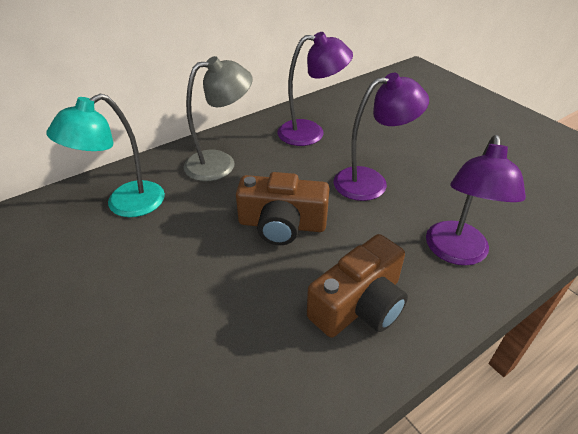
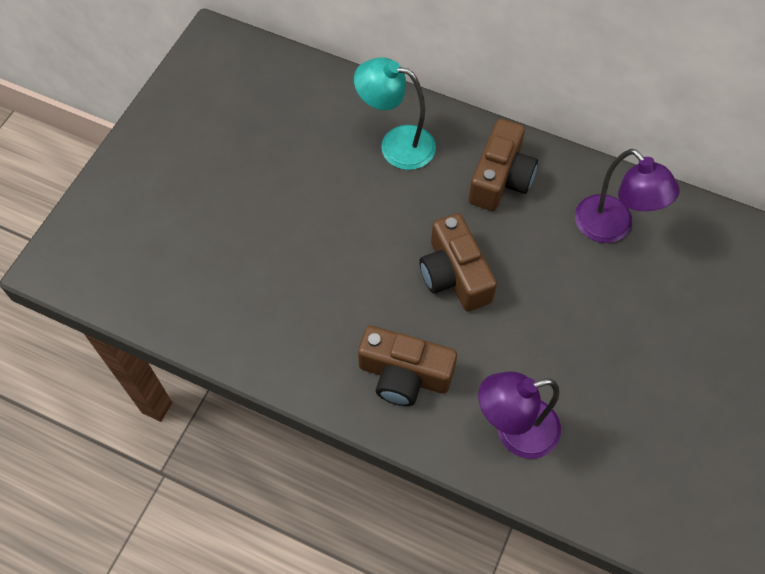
camera: 60 degrees right, 20 degrees up
(220, 163) = (500, 178): grey lamp -> brown camera
(371, 182) = (568, 321): purple lamp -> none

